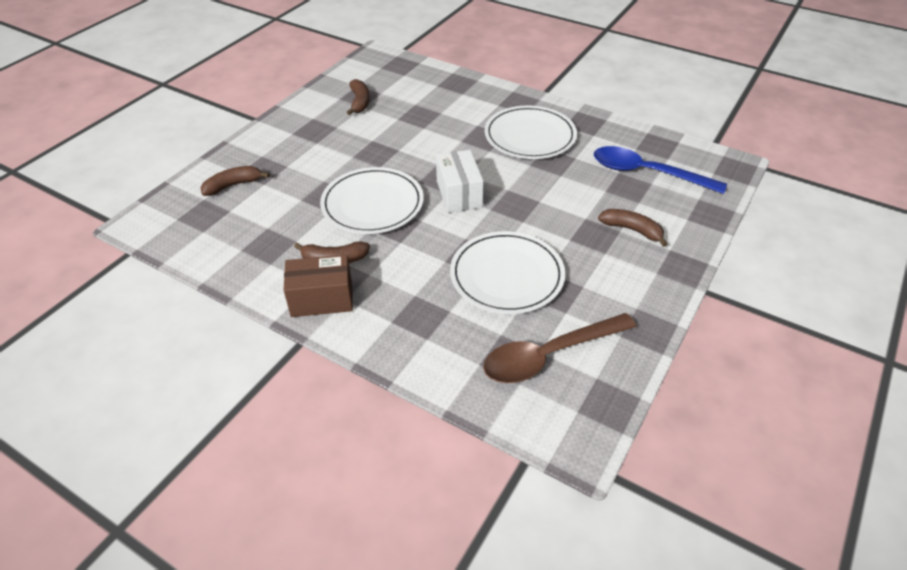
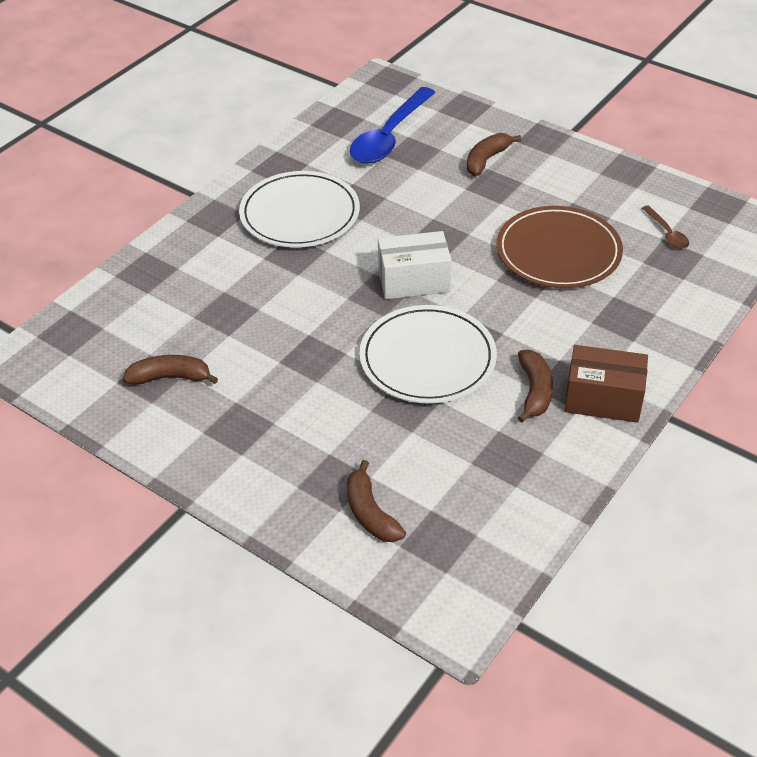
camera: 85 degrees left, 0 degrees up
(322, 299) = (603, 399): brown box -> brown box turned 75 degrees counterclockwise
(507, 275) = (558, 252): white plate -> brown plate
(548, 355) = (667, 233): brown spoon -> brown spoon, size x0.45

